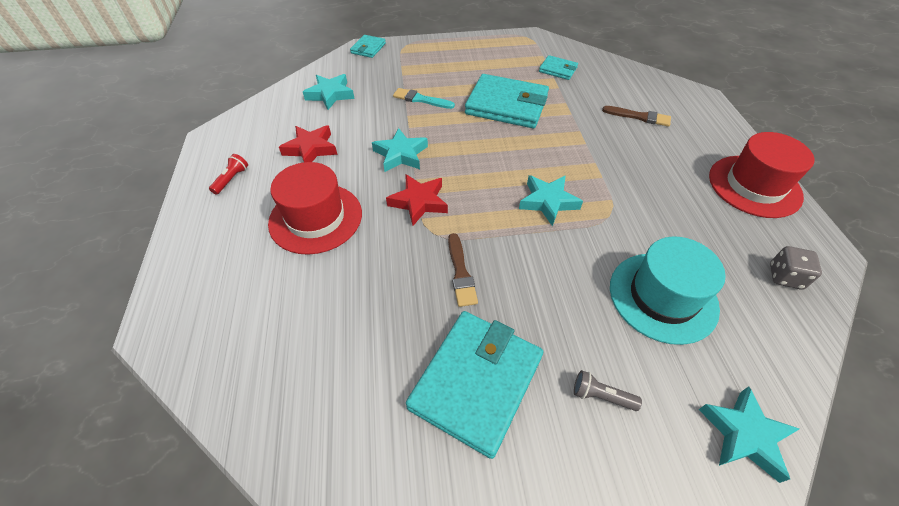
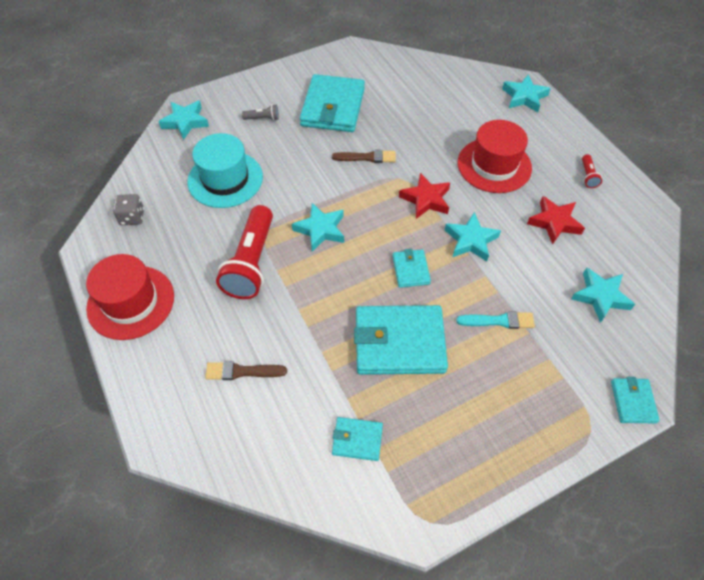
camera: 160 degrees right, 5 degrees up
(183, 303) = (524, 97): none -> turquoise star
(460, 273) = (367, 157): brown brush -> brown brush turned 120 degrees clockwise
(471, 146) = (411, 270): none -> turquoise wallet
(628, 190) = (251, 263): none -> red flashlight

